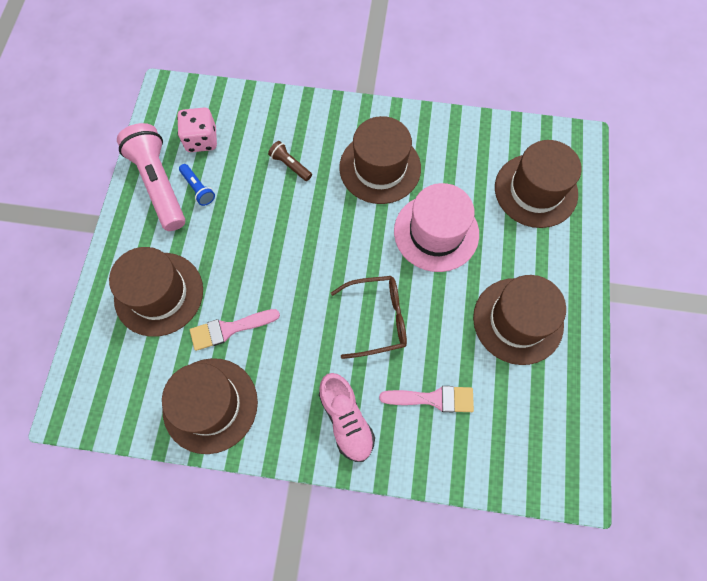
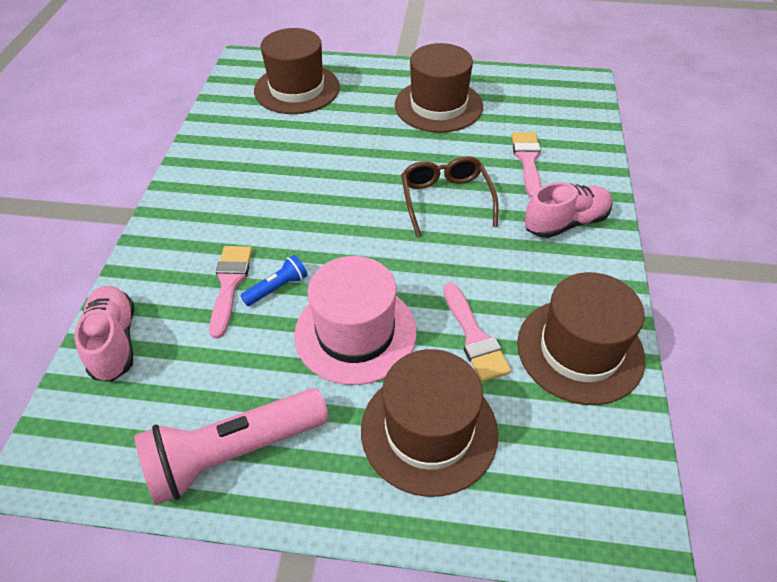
camera: 90 degrees left, 20 degrees down
(198, 188) = (250, 394): blue flashlight -> blue flashlight (277, 288)
(201, 140) = (160, 398): pink dice -> none
(246, 107) = (114, 342): none -> pink shoe
(290, 165) = (230, 284): brown flashlight -> pink brush
(380, 168) = (249, 198): brown hat -> none
(436, 232) = (340, 155): pink hat -> pink hat (355, 332)

